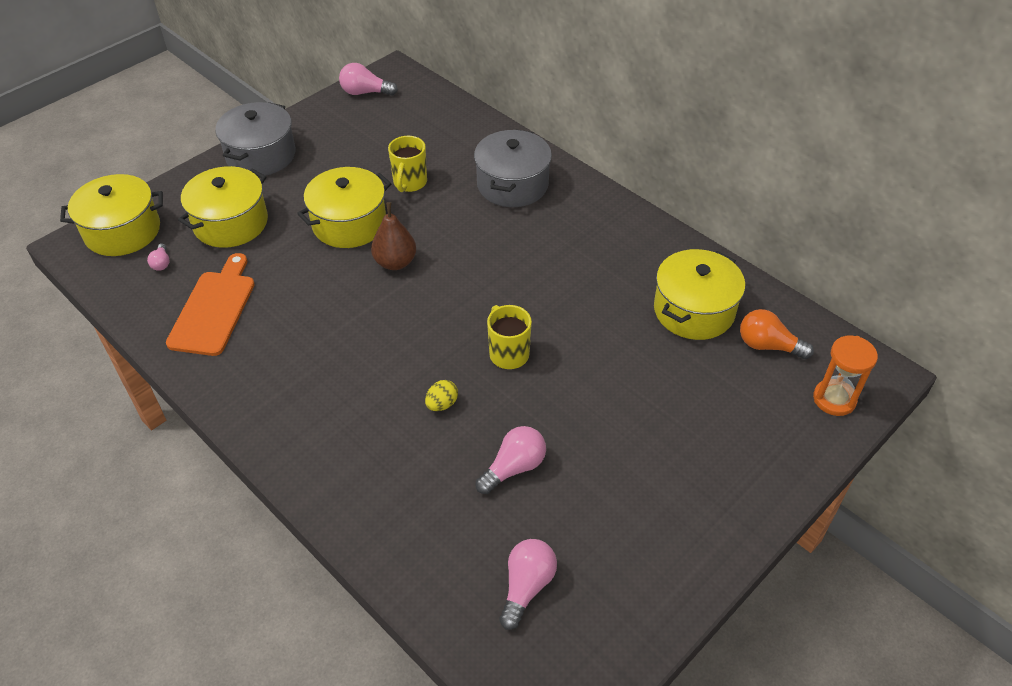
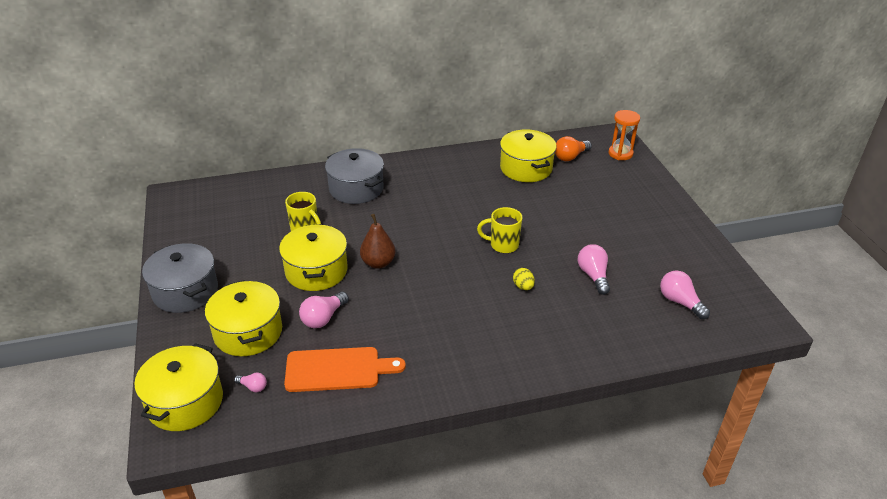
camera: 60 degrees left, 10 degrees down
(214, 309) = (337, 370): orange cutting board -> orange cutting board turned 135 degrees clockwise
(365, 92) = (178, 215): pink light bulb -> pink light bulb (323, 318)

